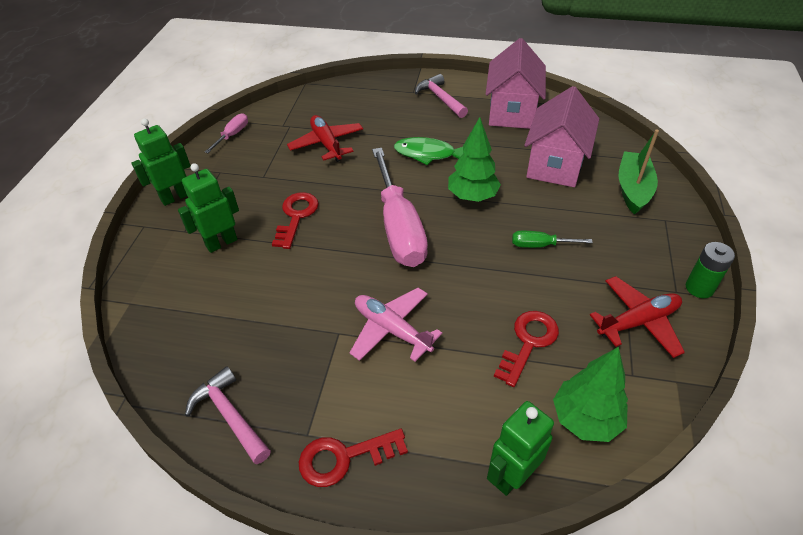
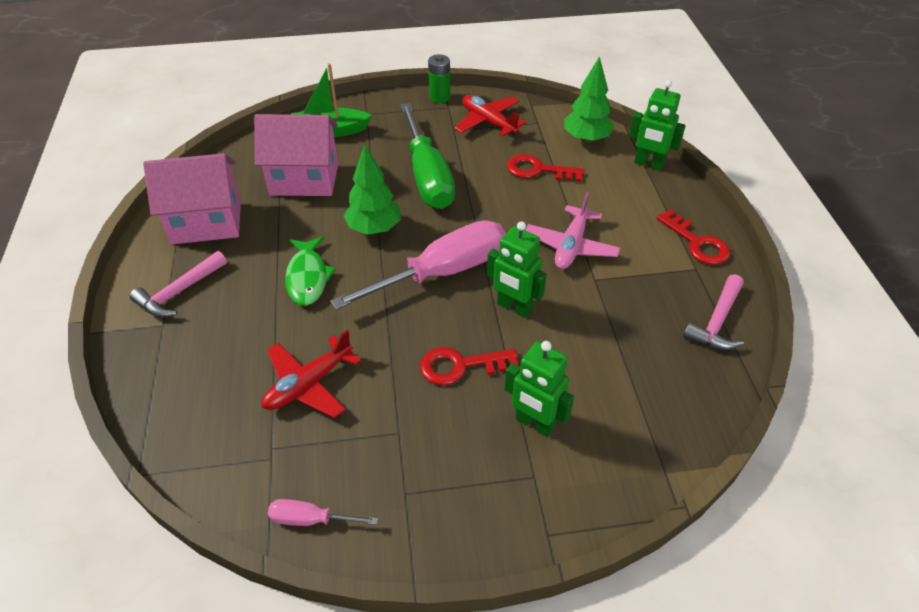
camera: 110 degrees left, 0 degrees up
(175, 197) = (477, 525): green robot -> green robot (514, 307)
(540, 245) = (427, 176): green screwdriver -> green screwdriver, size x2.25

